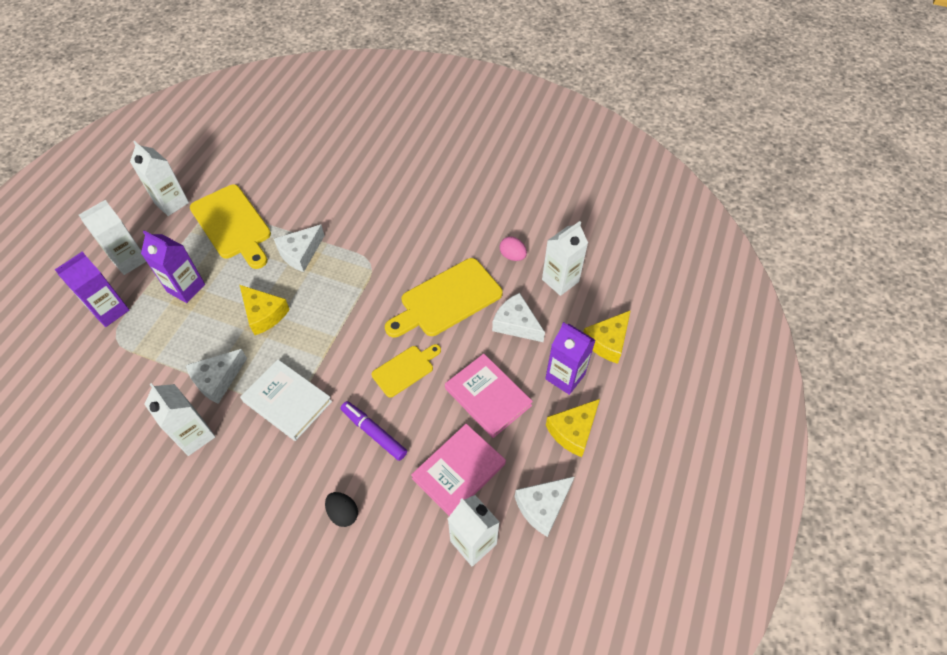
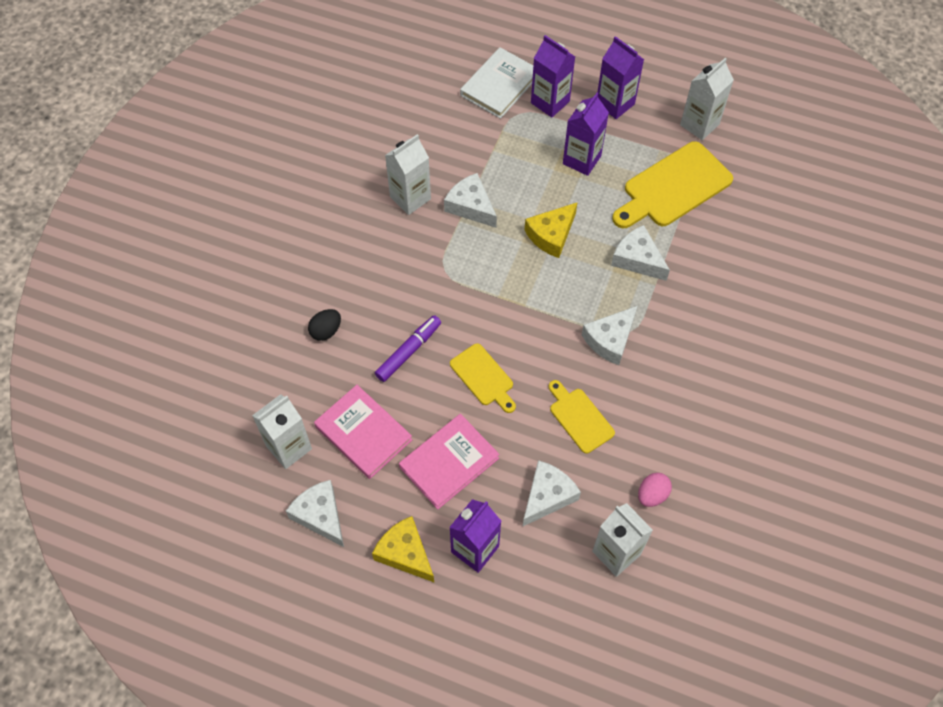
camera: 90 degrees right, 5 degrees up
(129, 260) = (615, 104): white carton -> purple carton
(287, 401) = (446, 270): white book -> white book (499, 85)
(376, 275) = (610, 340): none -> white cheese
(447, 299) = (579, 418): yellow cutting board -> yellow cutting board, size x0.57
(607, 341) = (525, 604): yellow cheese -> none

